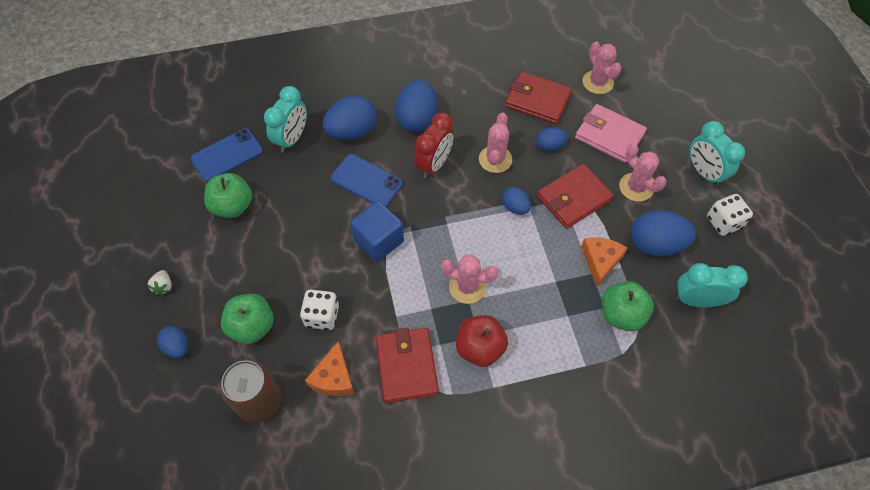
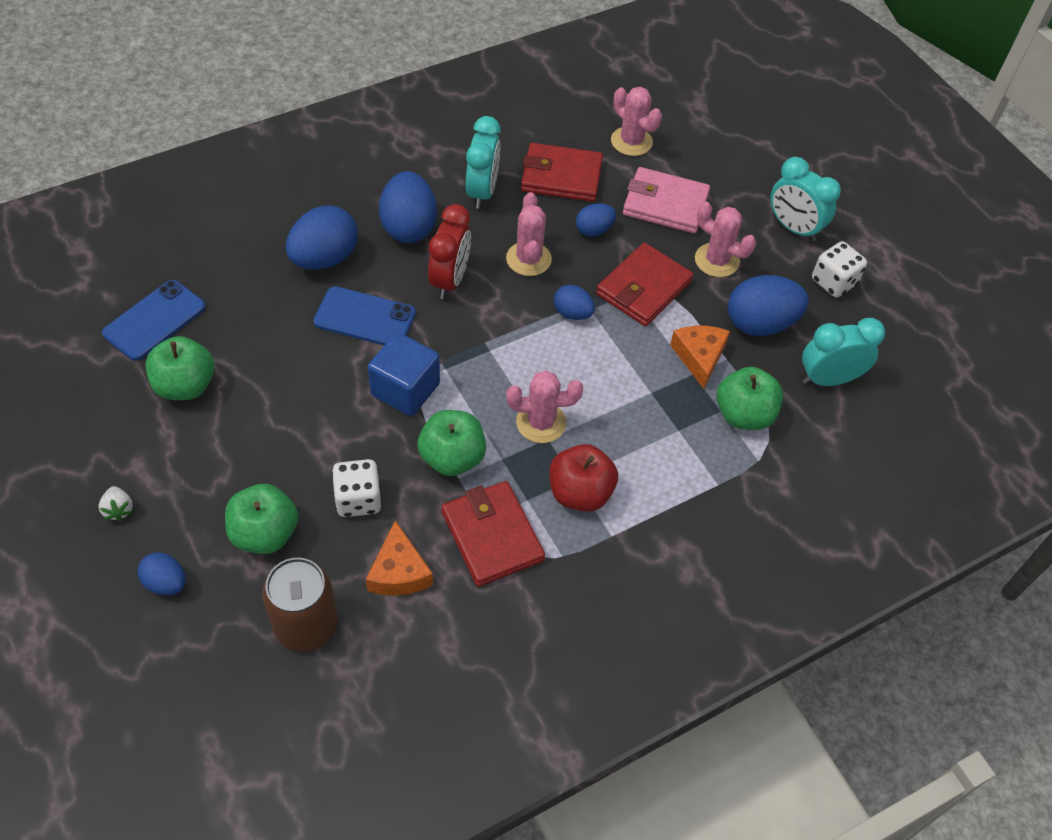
camera: 20 degrees left, 5 degrees down
(292, 139) = (242, 282): turquoise clock -> turquoise clock (482, 192)
(396, 300) = (452, 458): none -> green apple

